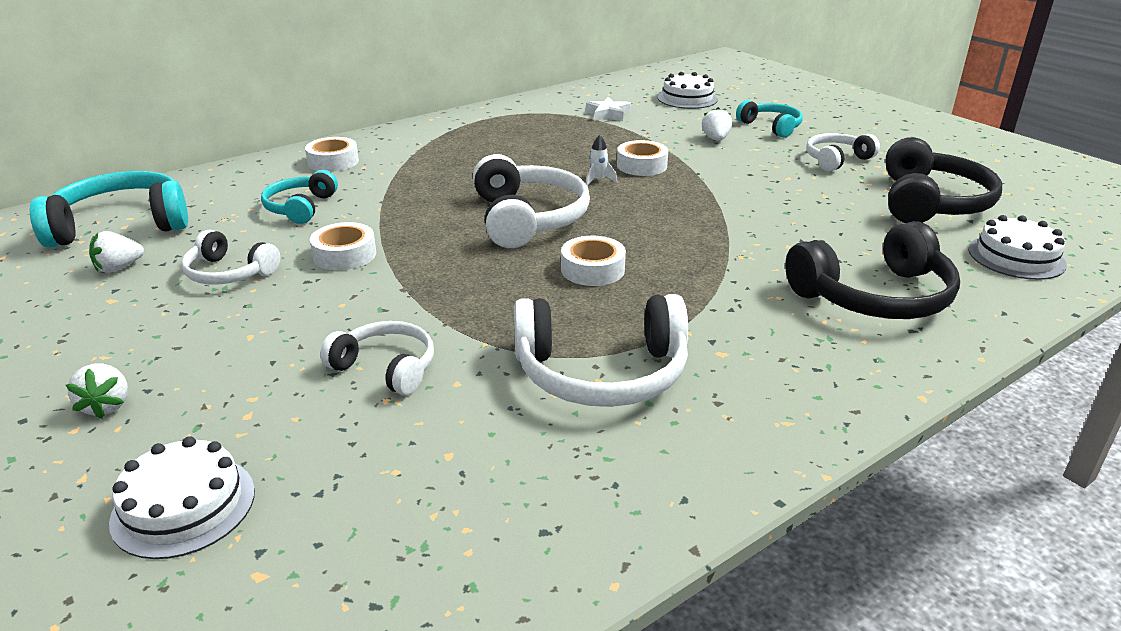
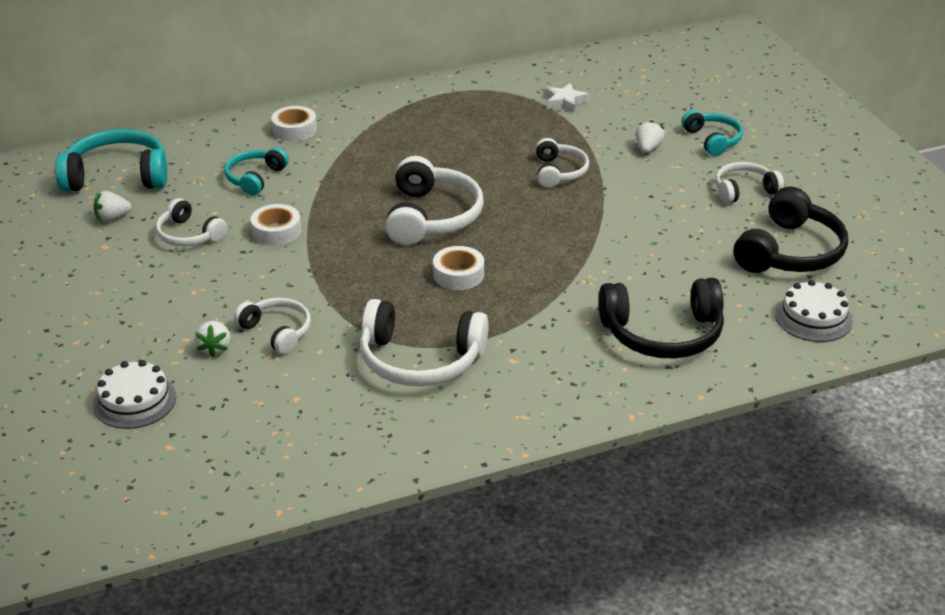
camera: 15 degrees right, 5 degrees up
(107, 406) = (96, 329): white strawberry -> white strawberry (215, 348)
(598, 181) = (511, 184): white rocket -> none
(641, 165) = (559, 172): white tape -> white headphones
(687, 98) = (655, 90): white cake -> none

